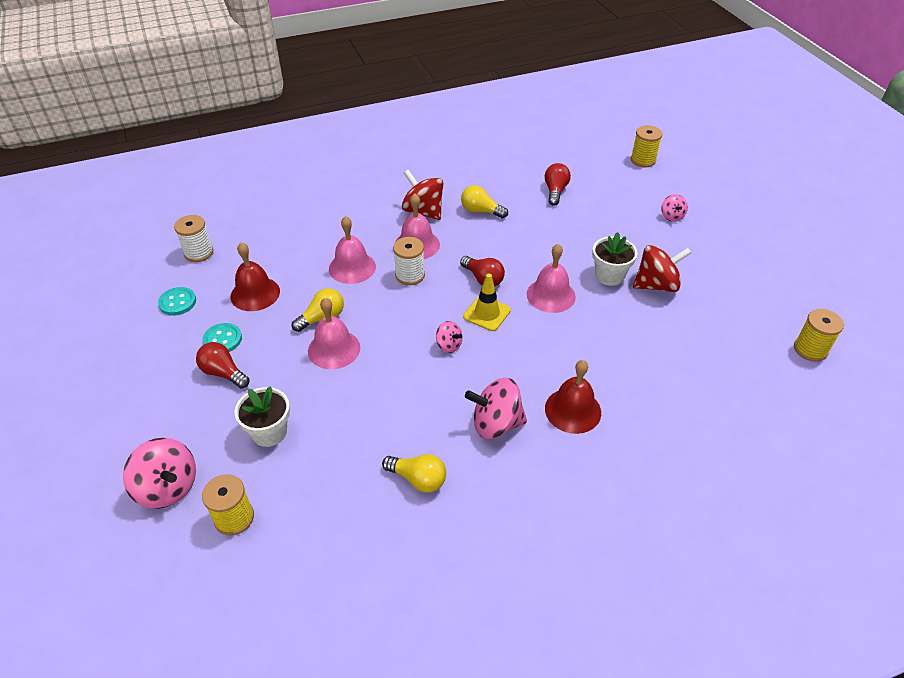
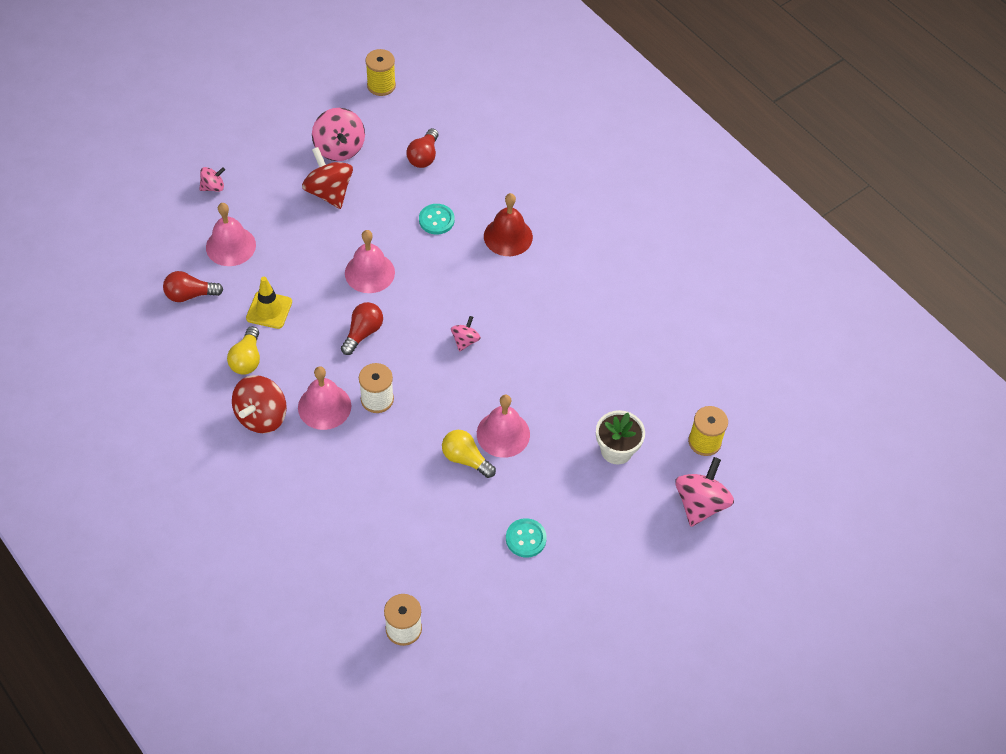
camera: 110 degrees left, 10 degrees up
(177, 302) = (489, 610): turquoise button -> turquoise button (436, 220)
(223, 373) = (567, 518): red light bulb -> red light bulb (424, 156)
(255, 293) = (451, 537): red bell -> none
(352, 267) = (381, 457): pink bell -> pink bell (230, 246)
(418, 479) = (617, 327): yellow light bulb -> none
(487, 313) = (412, 319): yellow traffic cone -> yellow traffic cone (269, 310)
(496, 424) = (542, 286): pink spinning top -> pink spinning top (339, 148)
(609, 275) = (326, 230): white flower pot -> none
(643, 160) = (107, 220): yellow spool -> none

